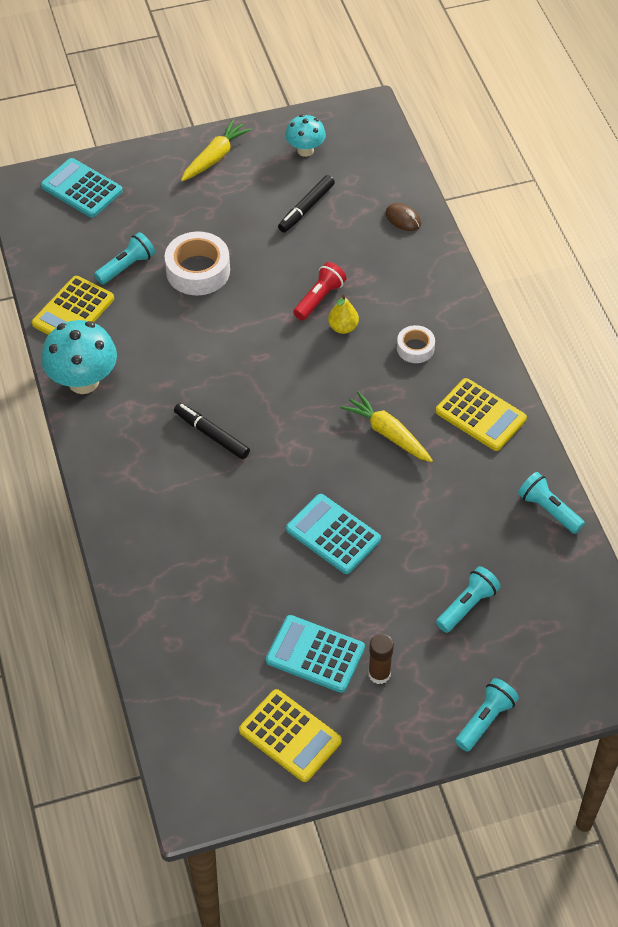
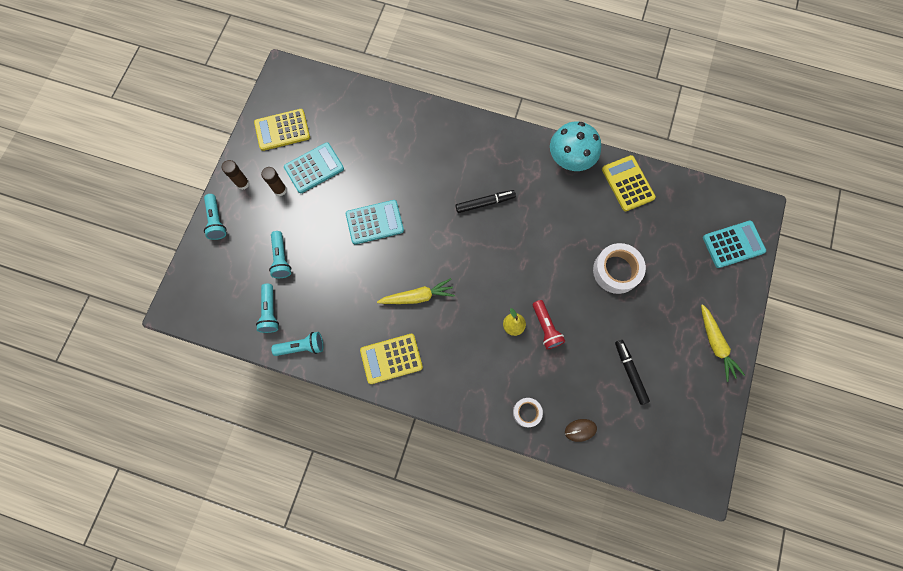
camera: 125 degrees right, 20 degrees up
(126, 266) = (646, 232): turquoise flashlight -> turquoise flashlight (270, 312)
(305, 150) = (687, 409): turquoise mushroom -> none
(408, 727) = (242, 183): none -> brown glue stick
(415, 348) = (467, 357): white tape -> white tape (527, 412)

